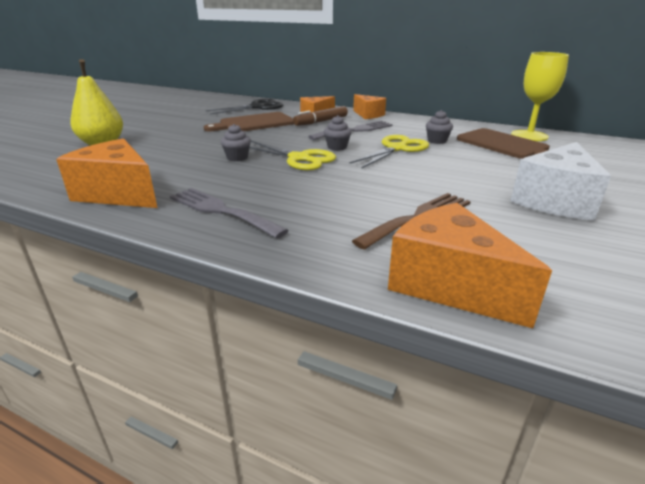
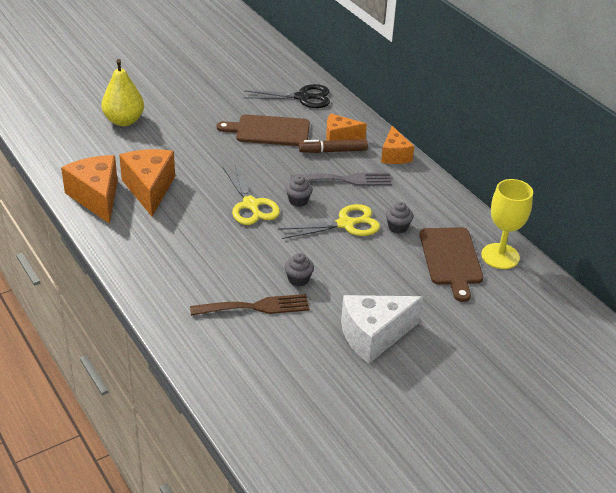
camera: 30 degrees right, 10 degrees up
(221, 211) = (143, 244): grey fork -> none
(237, 157) = (206, 184): grey cupcake -> grey cupcake (298, 279)
(449, 285) = (206, 359): orange cheese -> orange cheese (149, 189)

